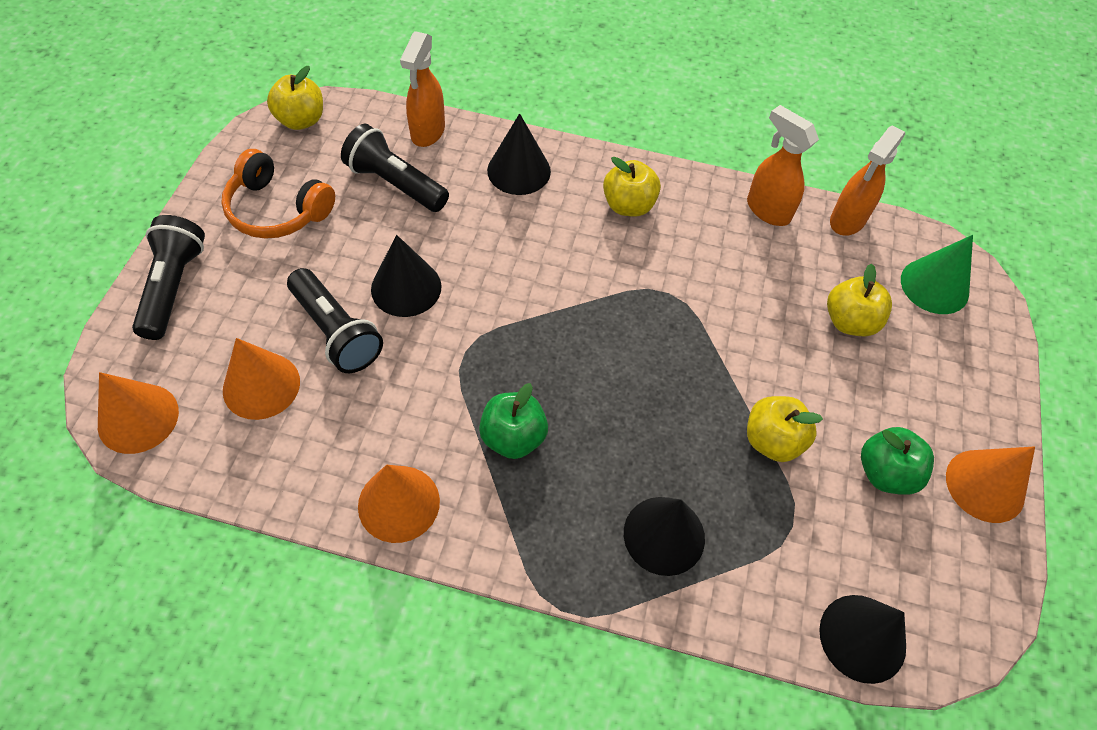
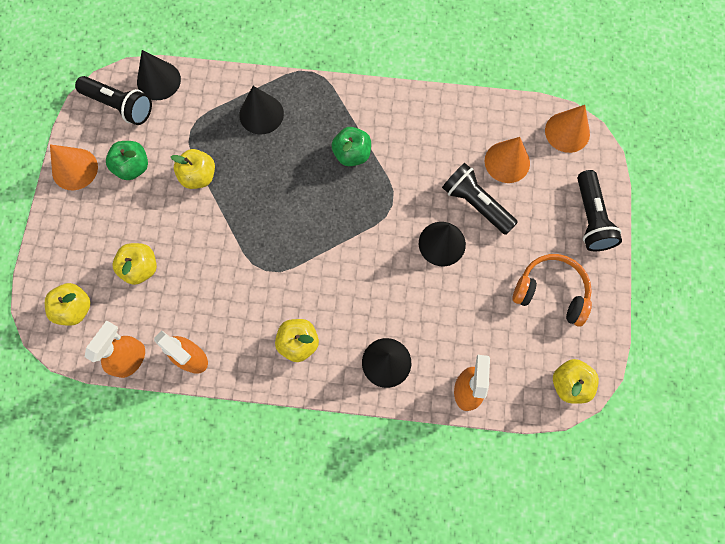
camera: 175 degrees right, 15 degrees up
(395, 184) = (475, 331): black flashlight -> black flashlight (119, 105)
(399, 503) = (407, 109): orange cone -> none
(934, 286) = (75, 308): green cone -> yellow apple

